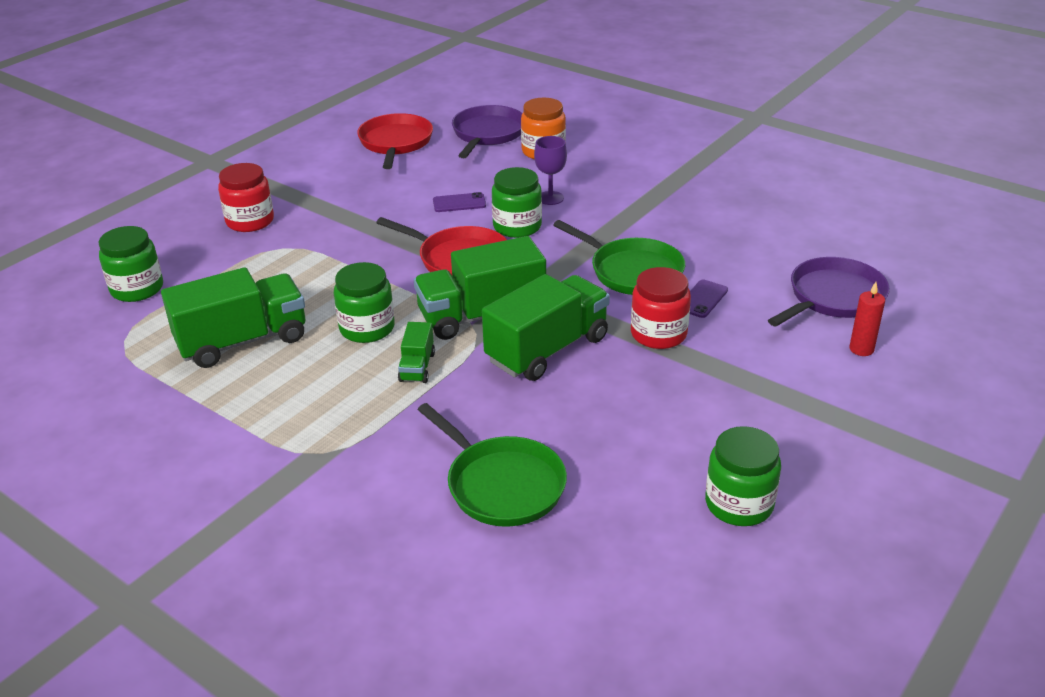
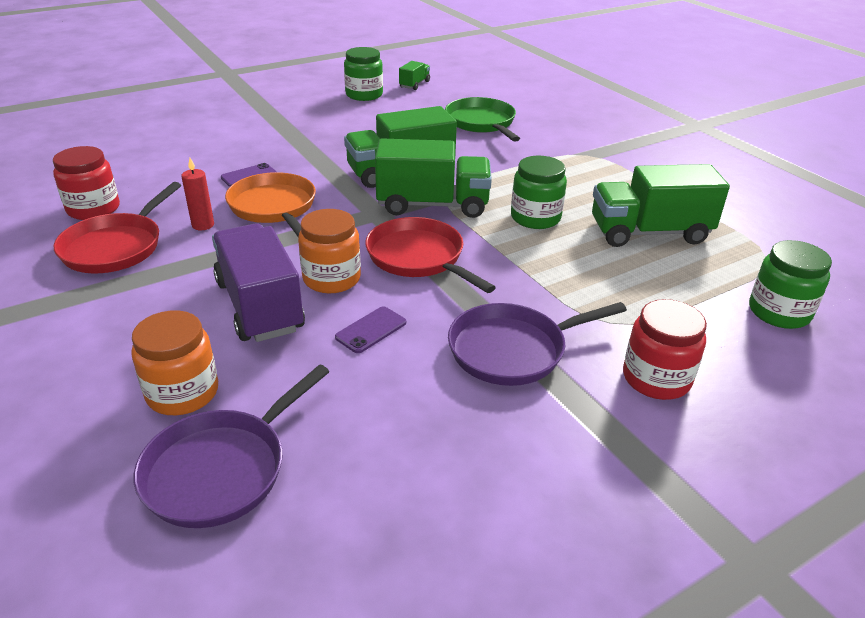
camera: 160 degrees left, 0 degrees up
(395, 143) = (389, 499): red pan -> red pan (116, 247)
(417, 367) = (504, 183): green truck -> green truck (414, 84)
(459, 203) = (371, 330): purple phone -> purple phone turned 60 degrees counterclockwise
(517, 226) = (332, 278): green jar -> orange jar
(550, 198) = (260, 306): purple goblet -> purple truck
(632, 271) = (274, 208): green pan -> orange pan
(658, 334) = (311, 163): red jar -> red jar (93, 209)
(833, 297) = (157, 155): purple pan -> purple pan (512, 350)
(861, 349) = (195, 128): red candle -> red candle (203, 225)

